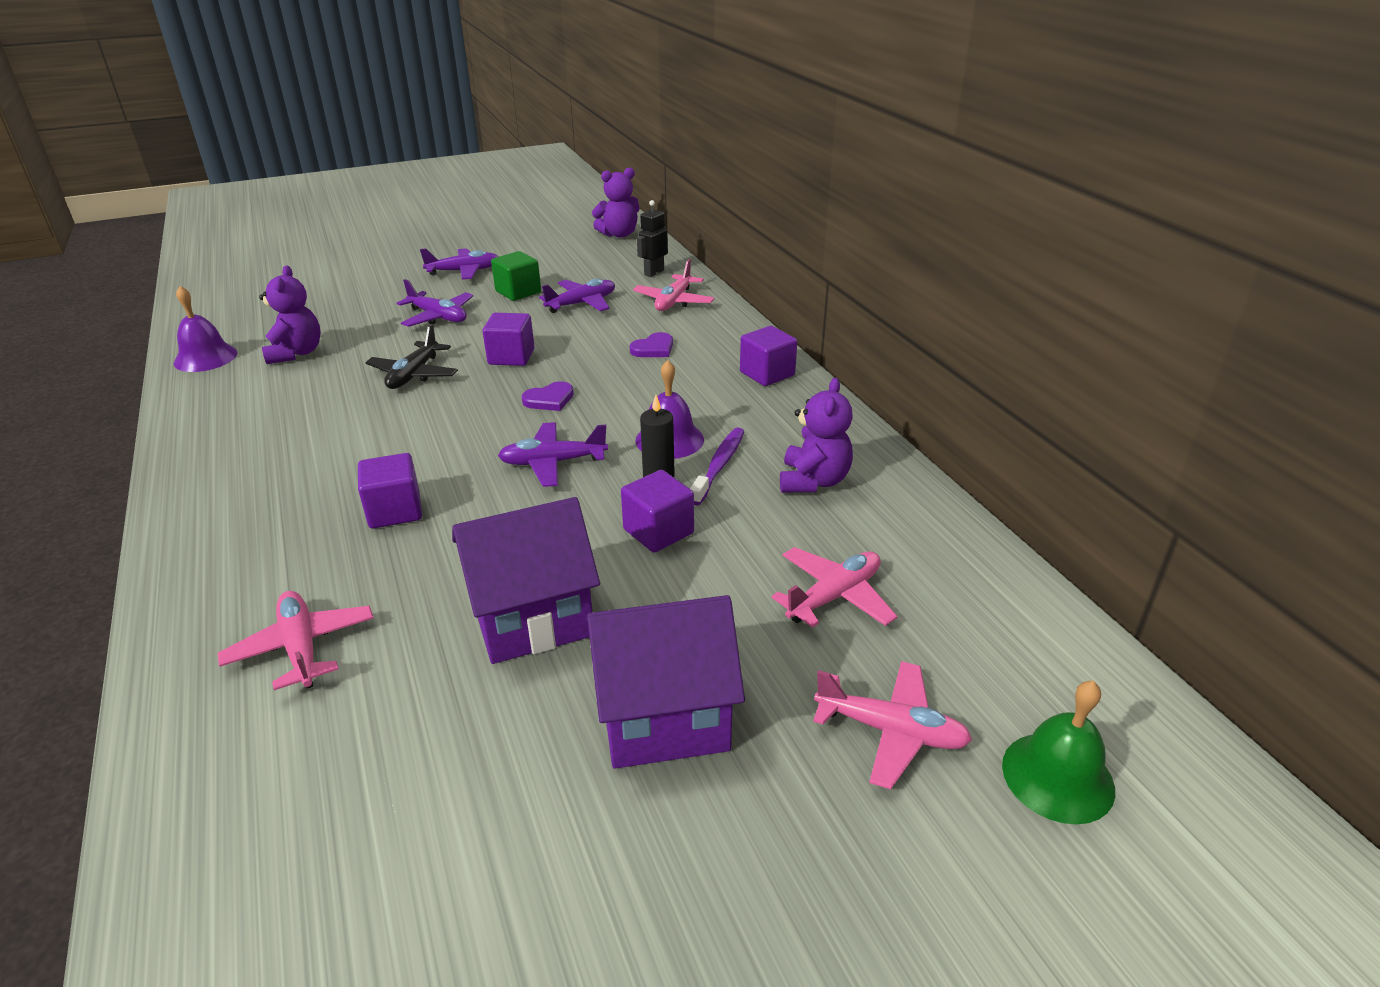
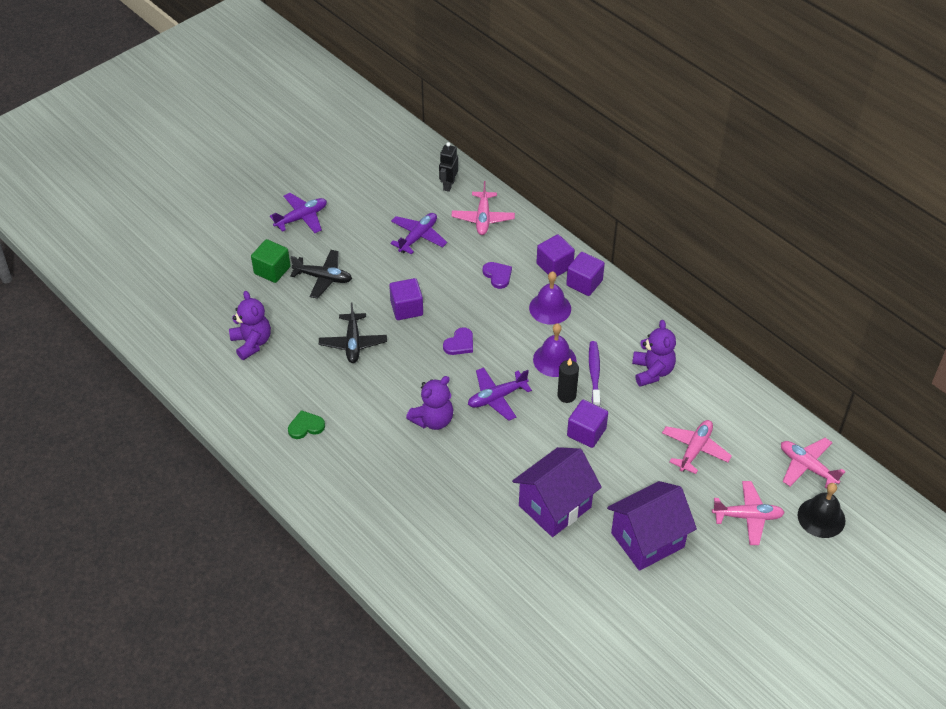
camera: 20 degrees left, 15 degrees up
(205, 357) = (190, 364): purple bell -> purple bell (550, 308)
(268, 439) = (306, 426): none -> green heart
(301, 648) = (452, 556): pink plane -> pink plane (807, 467)
(395, 511) = (431, 459): purple cube -> purple cube (554, 265)
(438, 317) = (323, 278): purple plane -> black plane
(518, 292) = (362, 234): green cube -> green cube (272, 270)
(619, 234) = (391, 138): purple teddy bear -> purple teddy bear (433, 420)
(653, 349) = (497, 275): purple heart -> purple heart turned 60 degrees counterclockwise
(1058, 777) = (821, 517): green bell -> black bell

